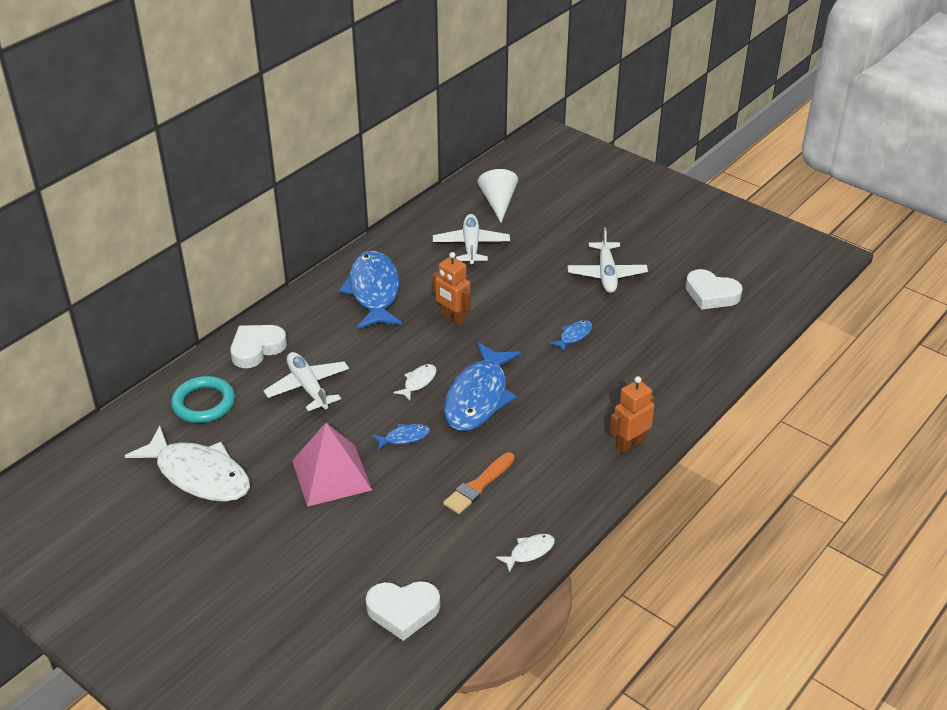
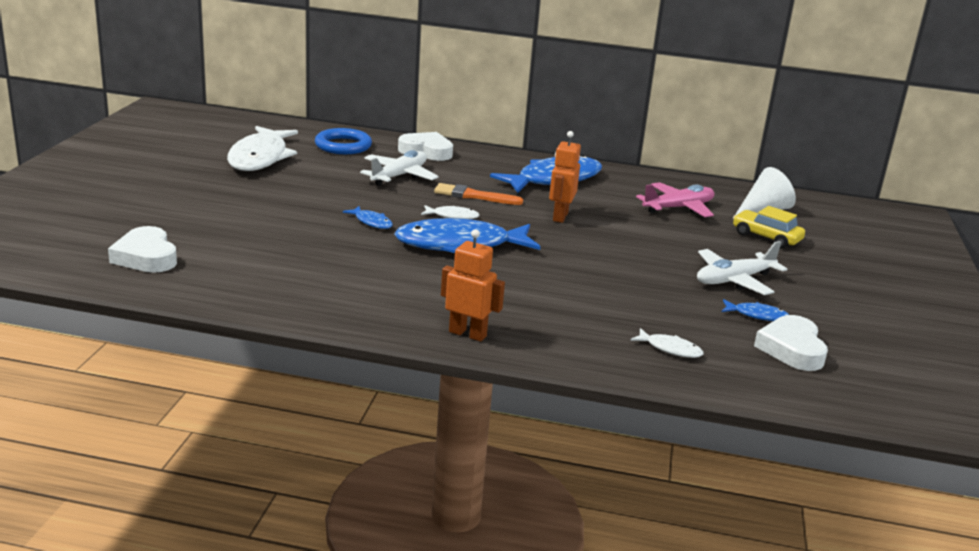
camera: 60 degrees right, 15 degrees down
(203, 403) = (343, 146): turquoise ring -> blue ring
(331, 475) = (298, 202): pink pyramid -> none
(471, 245) = (678, 208): white plane -> pink plane
(478, 486) = (334, 264): orange brush -> orange brush (473, 196)
(529, 552) = (259, 303): white fish -> white fish (670, 349)
(546, 225) = (766, 237): none -> yellow car
(574, 336) = (608, 277): blue fish -> blue fish (757, 315)

